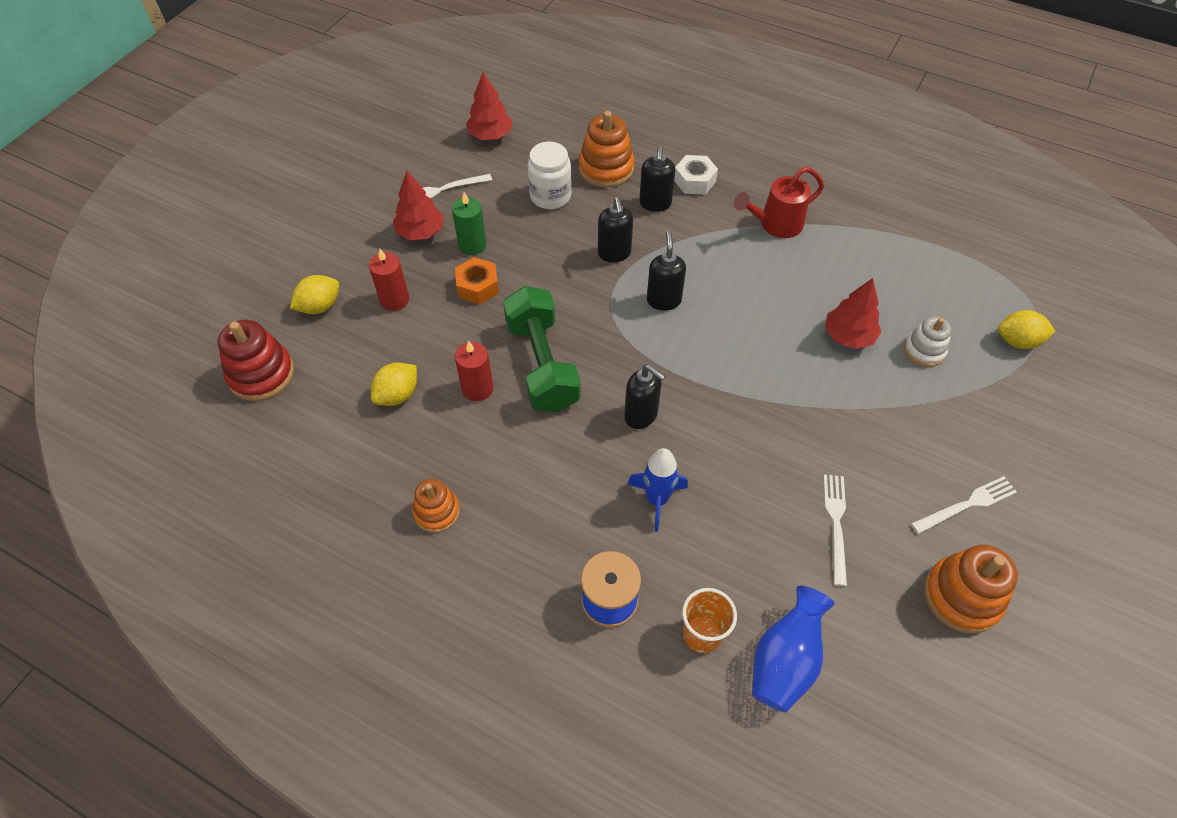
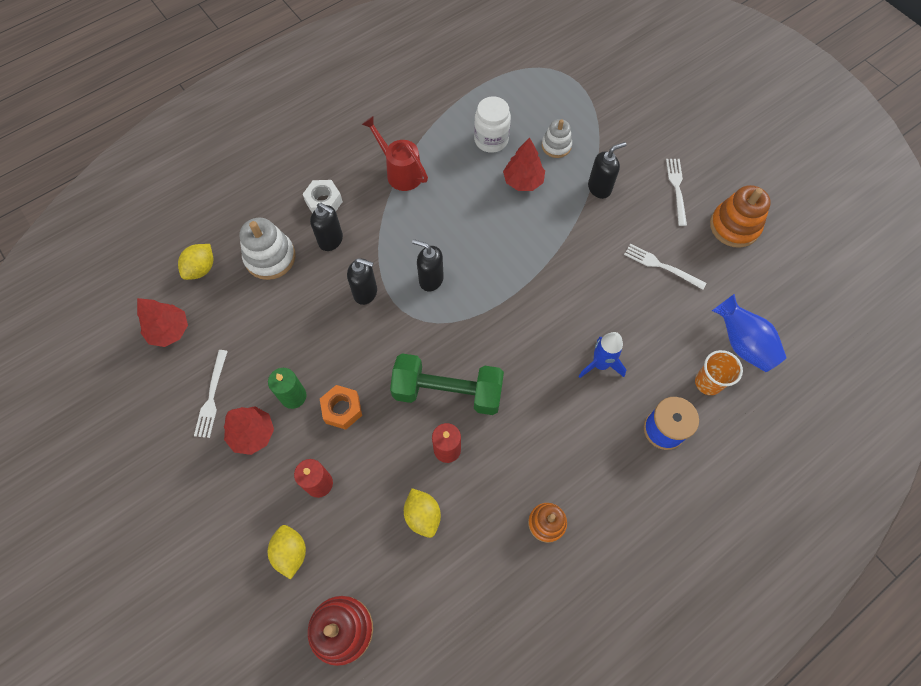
camera: 65 degrees left, 10 degrees up
(550, 196) = (275, 313): white jar -> white jar (491, 140)
(606, 168) = (270, 257): orange stacking toy -> white stacking toy
(641, 415) = (527, 342): black soap dispenser -> black soap dispenser (599, 188)
(775, 224) = (400, 172): red watering can -> red watering can turned 135 degrees clockwise
(1017, 341) = (574, 93): yellow lemon -> yellow lemon (201, 269)

